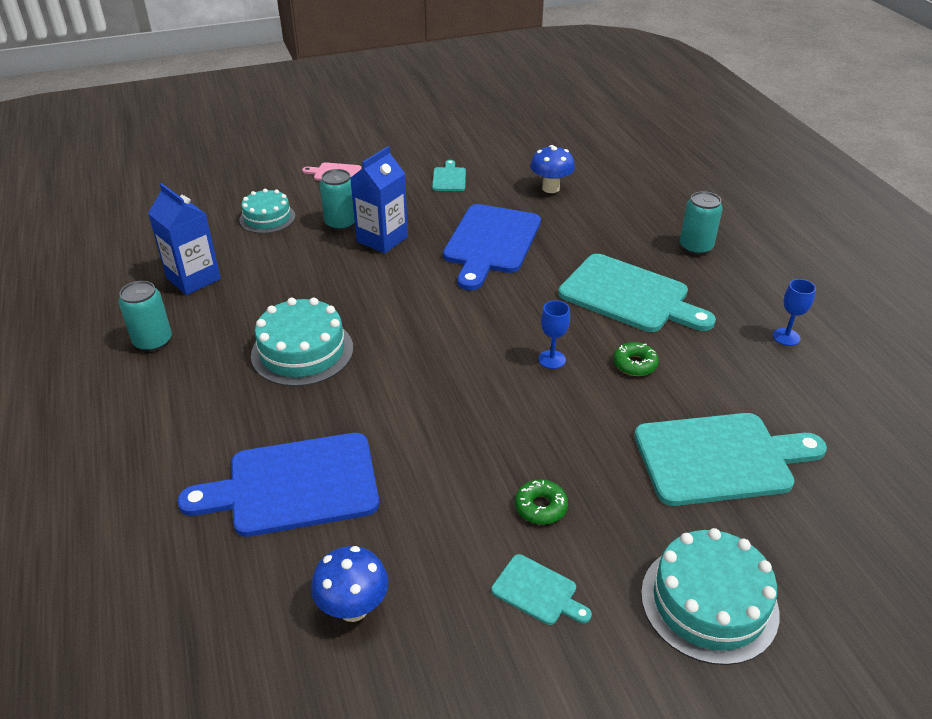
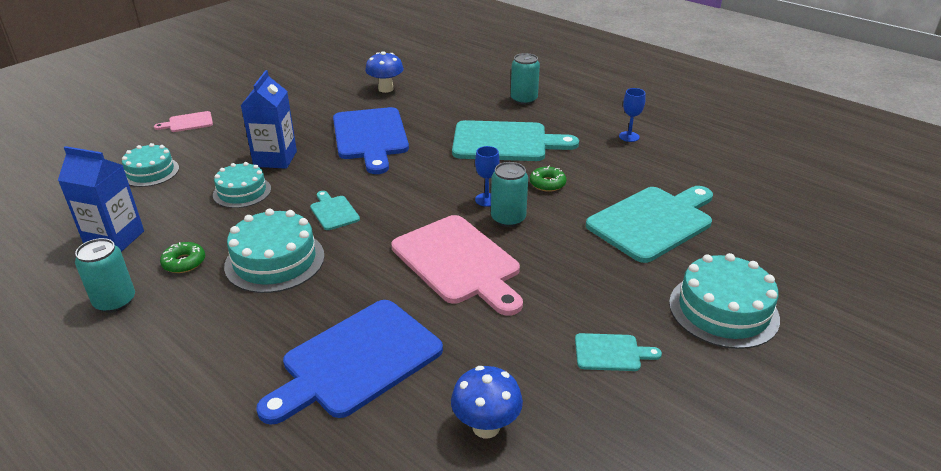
camera: 30 degrees left, 5 degrees down
(327, 266) = (242, 192): none -> turquoise cake
(341, 223) = (226, 157): turquoise can -> turquoise can (508, 219)
(449, 178) = (296, 102): turquoise cutting board -> turquoise cutting board (333, 211)
(466, 421) = (459, 262): none -> pink cutting board
(541, 507) = (564, 297): green donut -> green donut (184, 262)

